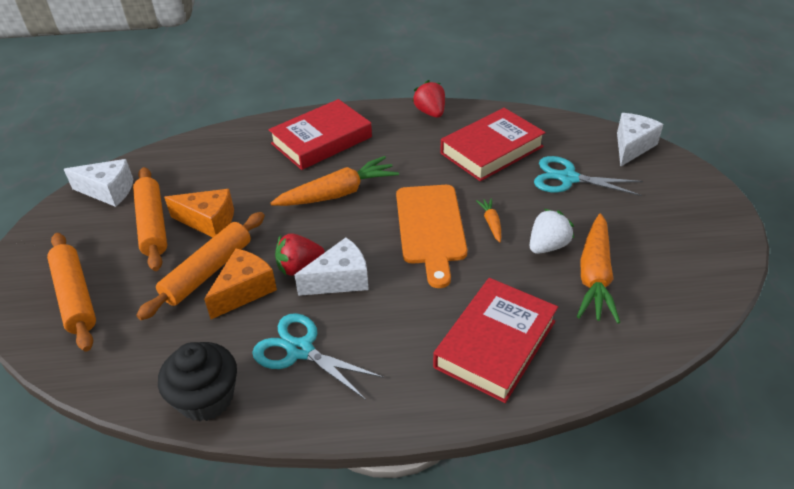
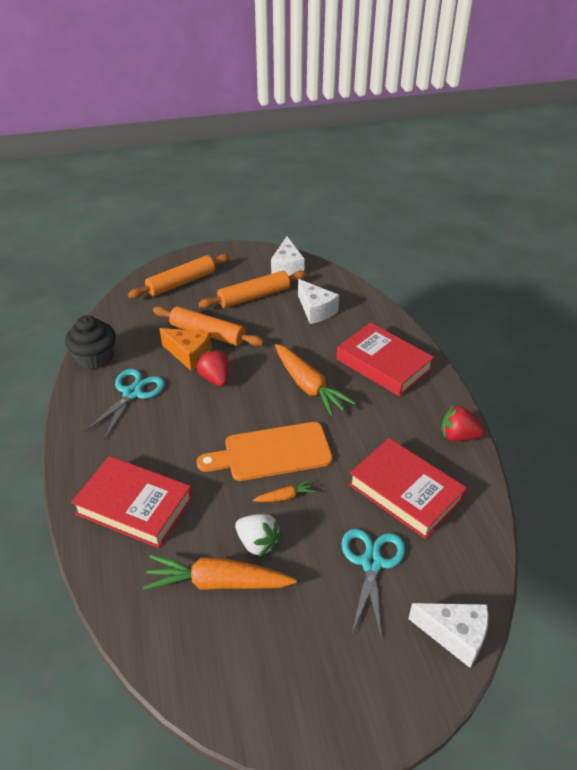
camera: 80 degrees right, 0 degrees up
(209, 221) = (261, 322): orange cheese -> none
(340, 280) = (203, 403): white cheese -> white cheese (316, 310)
(430, 112) = (458, 436): red strawberry -> red strawberry turned 135 degrees counterclockwise

